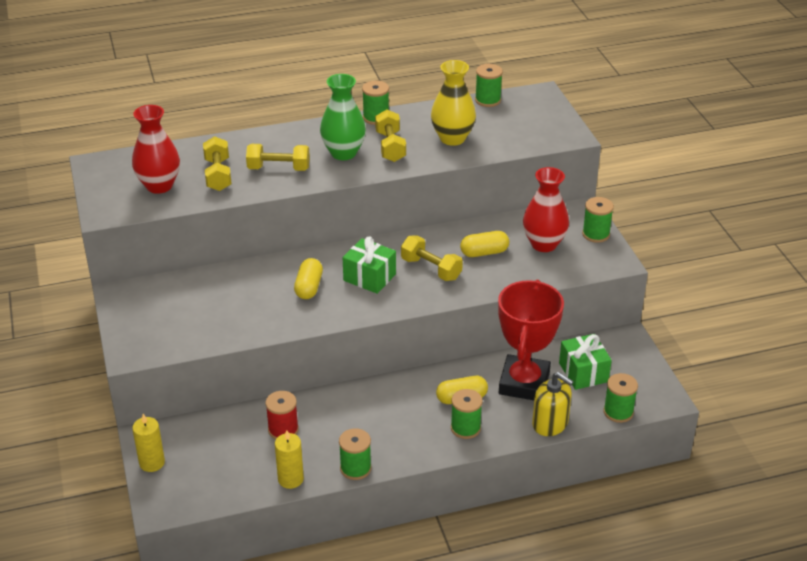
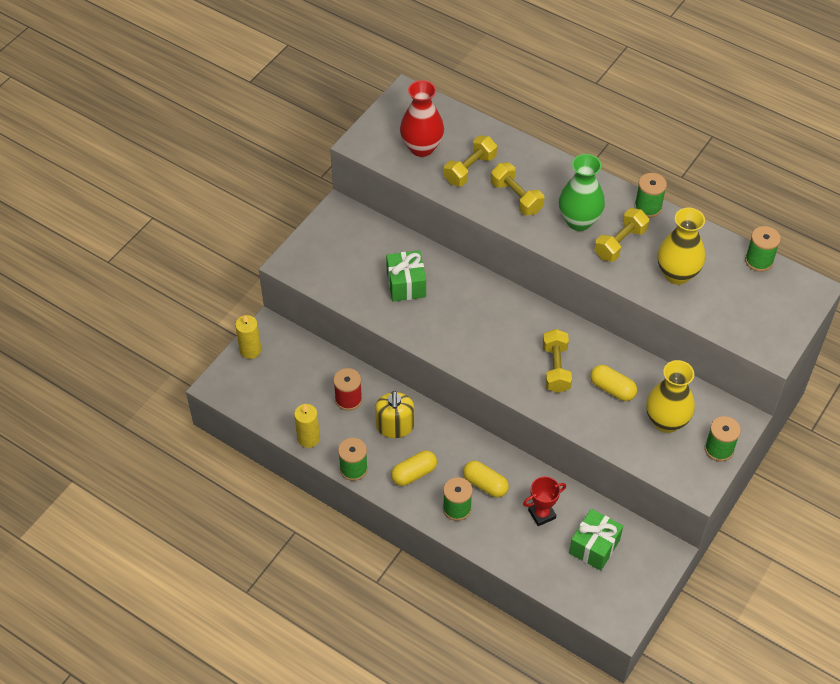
camera: 50 degrees right, 15 degrees up
(309, 287) = (456, 309): yellow capsule -> yellow capsule (414, 473)
(369, 277) = (505, 337): green gift -> green gift (406, 284)
(524, 383) = (542, 514): red trophy -> red trophy, size x0.48
(544, 244) = (666, 421): red vase -> yellow vase
(550, 423) = (515, 560): yellow soap dispenser -> yellow soap dispenser (395, 426)
(618, 412) = (573, 599): green spool -> none

